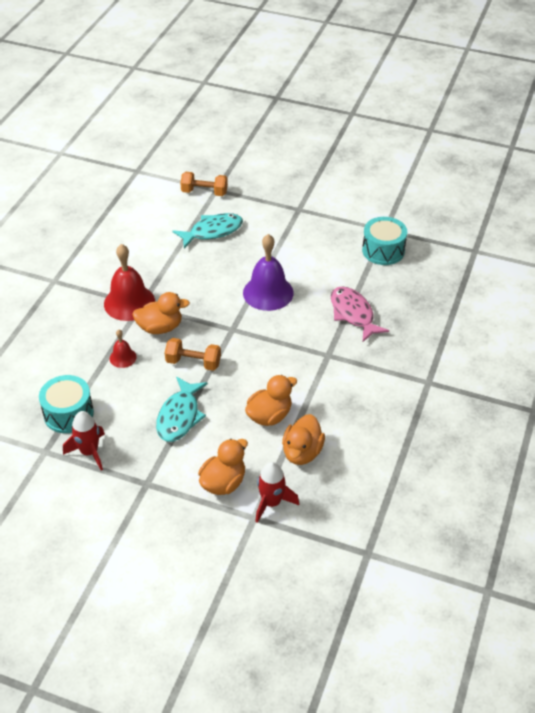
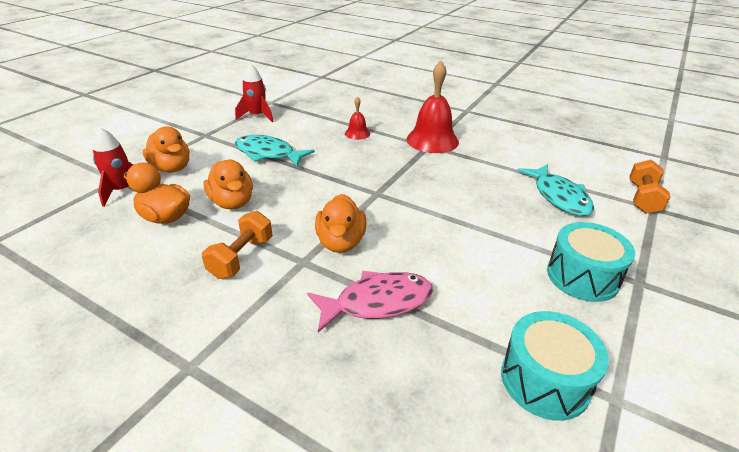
camera: 100 degrees right, 10 degrees down
(68, 414) = (303, 110): turquoise drum -> turquoise drum (582, 276)
(160, 327) = (392, 153): orange duck -> orange duck (341, 242)
(193, 362) = (335, 166): orange dumbbell -> orange dumbbell (241, 257)
(268, 292) = (437, 226): purple bell -> none

